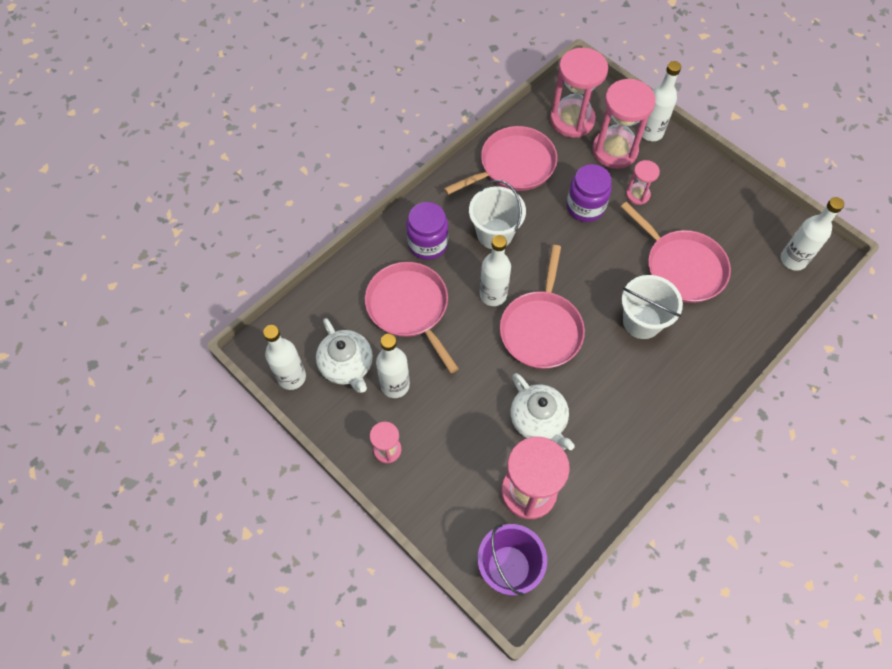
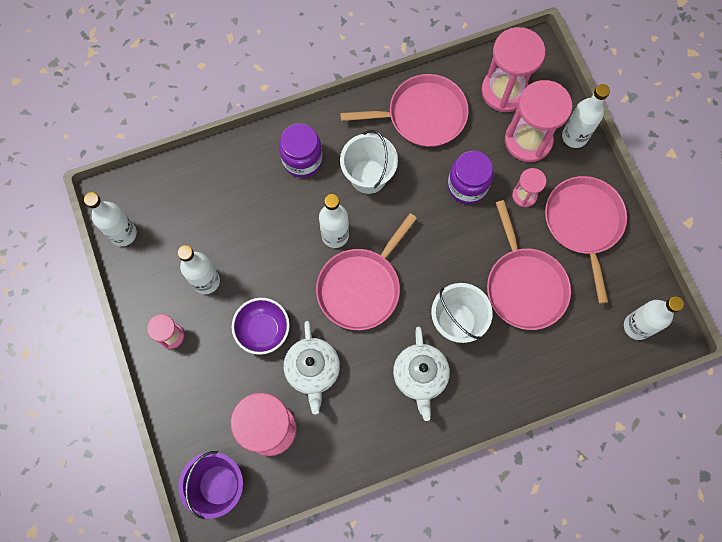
camera: 25 degrees right, 10 degrees up
(347, 365) = (174, 244): white teapot -> white teapot (420, 376)
(410, 308) = (255, 215): pink pan -> pink pan (583, 224)
(472, 405) = (263, 330): none -> purple bowl

